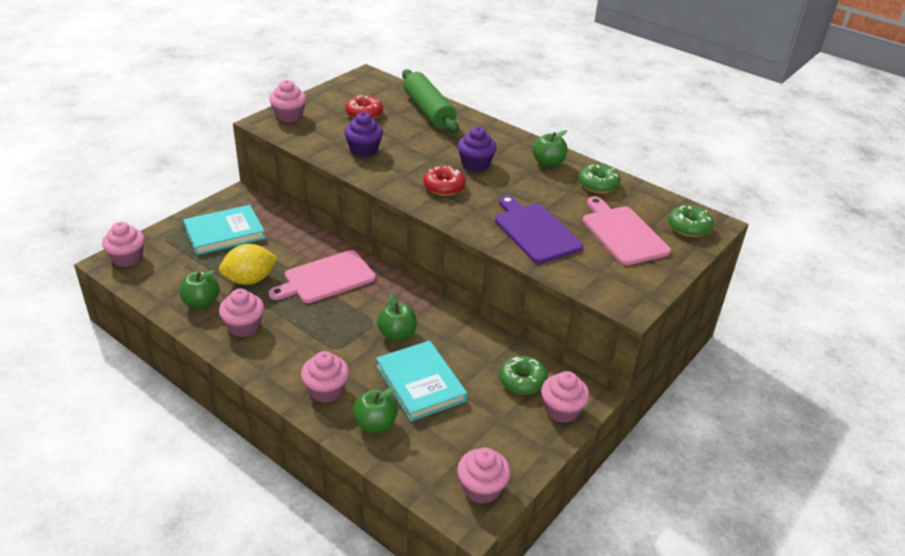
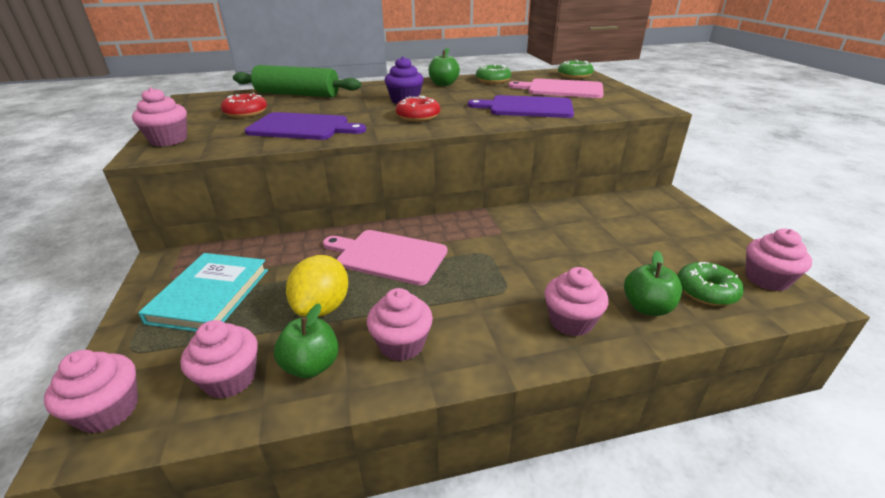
camera: 50 degrees left, 5 degrees down
(326, 278) = (388, 256): pink cutting board -> pink cutting board turned 105 degrees clockwise
(364, 150) = (302, 127): purple cupcake -> purple cutting board
(397, 334) = (517, 247): green apple -> none
(420, 383) = (600, 260): turquoise book -> none
(522, 381) = (629, 213): green donut -> green donut (706, 291)
(561, 410) = (675, 210): pink cupcake -> pink cupcake (230, 379)

